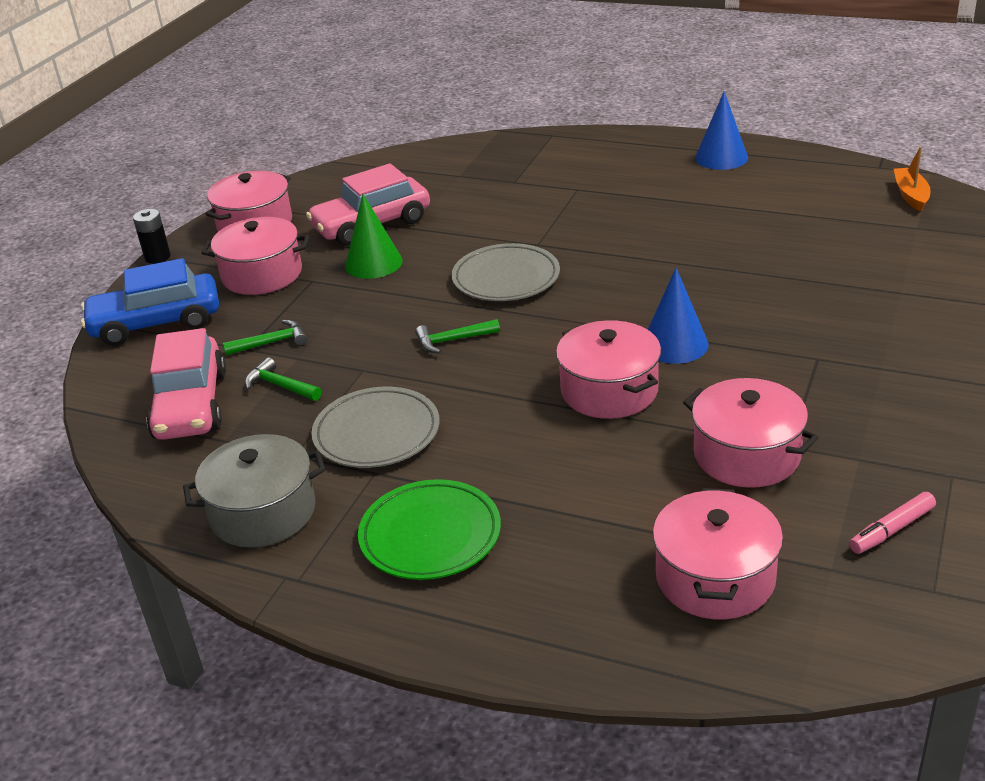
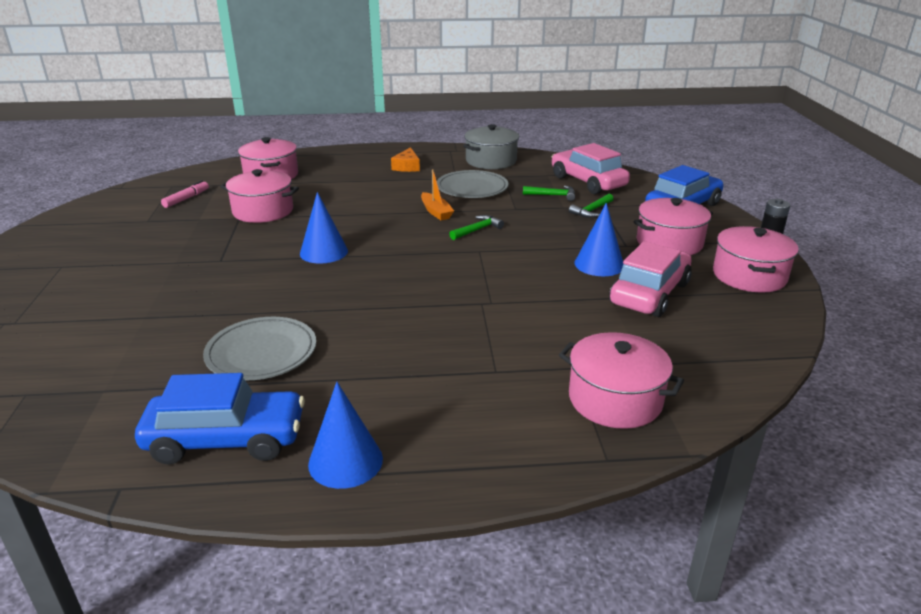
camera: 150 degrees right, 5 degrees down
(373, 263) = (599, 264): green cone -> blue cone
(430, 535) = (407, 167): green plate -> orange cheese
(506, 278) = (481, 272): grey plate -> grey plate (261, 353)
(609, 390) = (355, 223): pink pot -> pink pot (615, 399)
(805, 180) = (226, 439): none -> blue car
(911, 195) = (93, 440): orange boat -> orange boat (436, 212)

